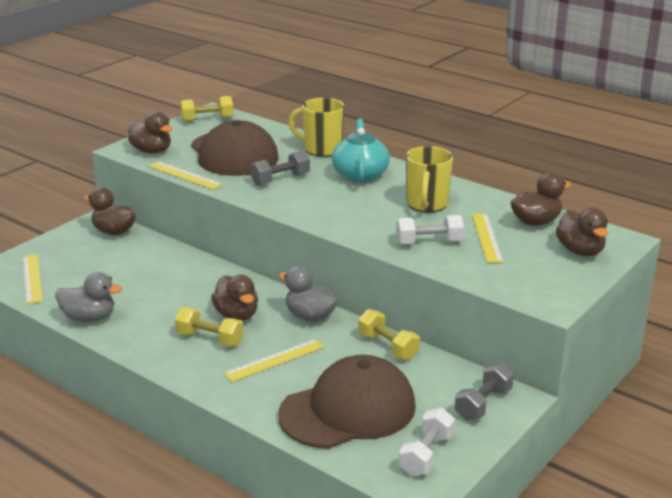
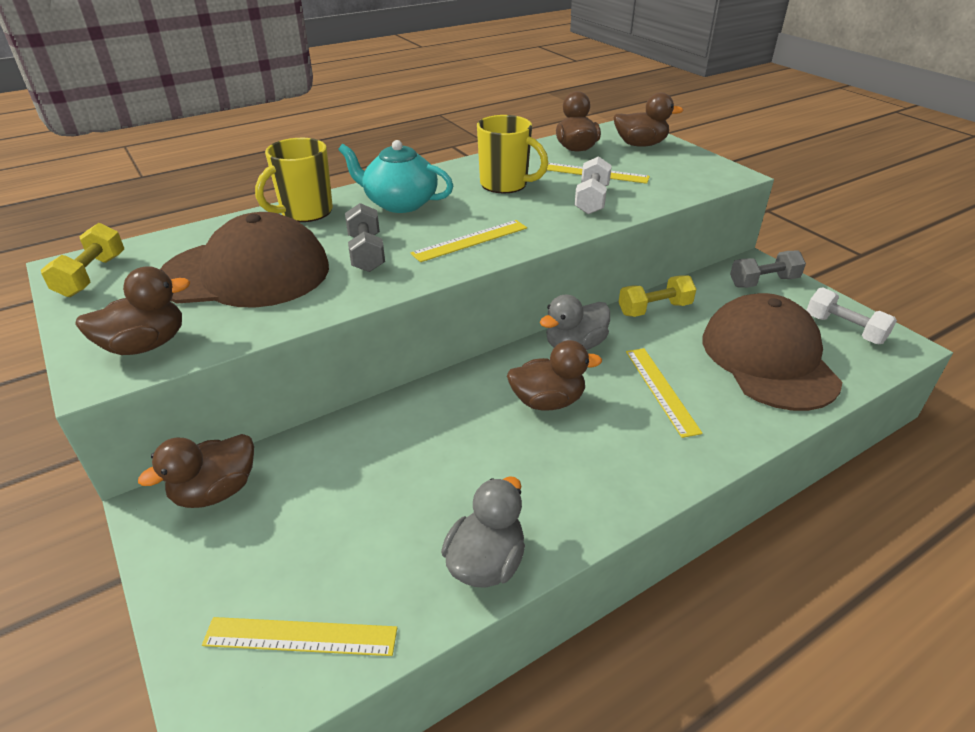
camera: 70 degrees left, 10 degrees up
(185, 175) = (276, 325): yellow ruler -> yellow ruler (470, 240)
(210, 339) = (596, 435): yellow dumbbell -> none
(483, 404) = (763, 282): grey dumbbell -> grey dumbbell turned 75 degrees counterclockwise

